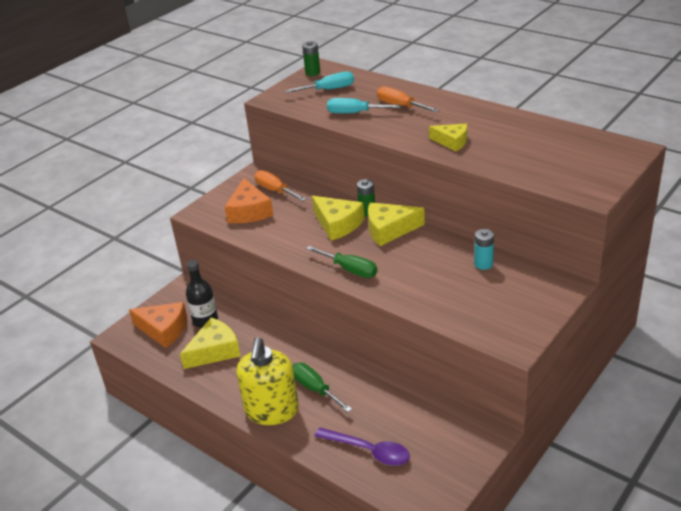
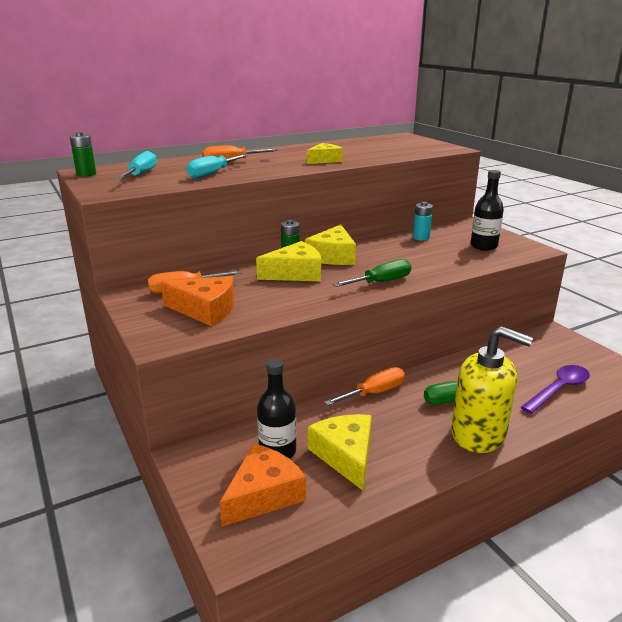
camera: 70 degrees left, 10 degrees down
(298, 342) = (374, 393): none -> orange screwdriver
(493, 308) = (483, 246): none -> black bottle

